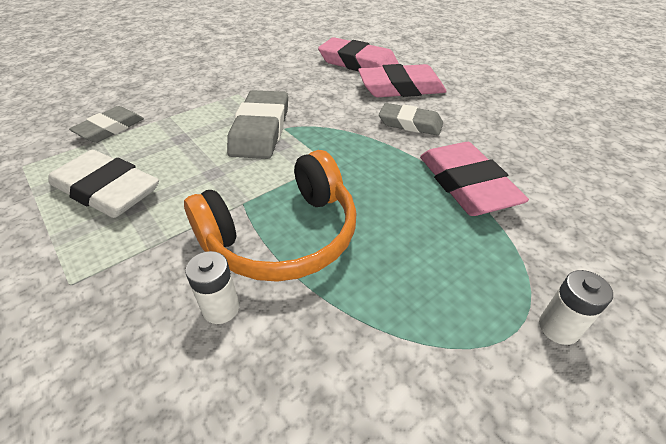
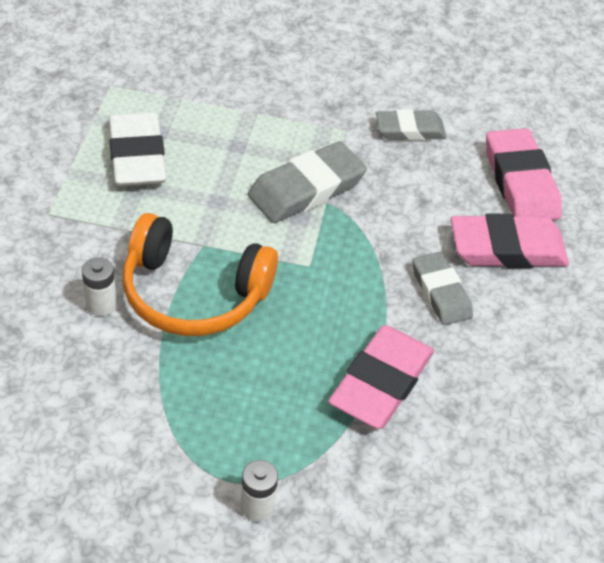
camera: 45 degrees right, 5 degrees up
(110, 128) = (201, 92): grey eraser -> grey eraser (410, 130)
(401, 88) = (507, 248): pink eraser -> pink eraser turned 45 degrees counterclockwise

